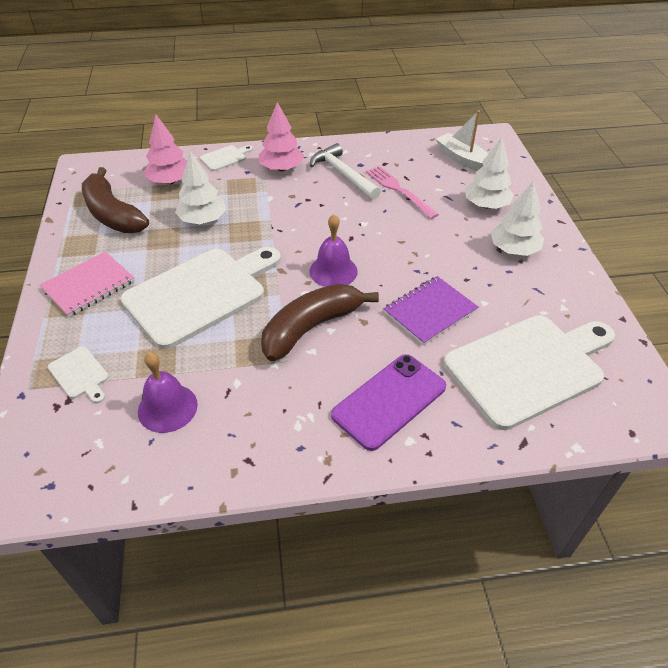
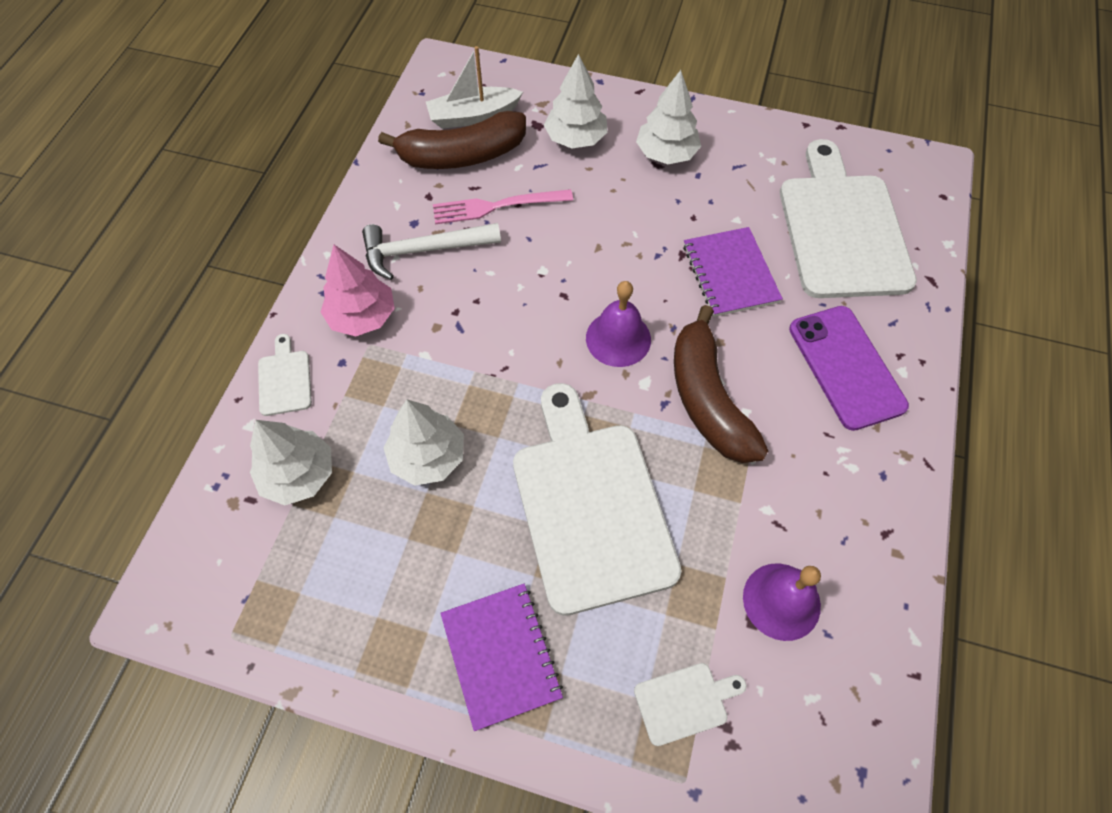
camera: 65 degrees left, 15 degrees up
(89, 285) = (501, 655): pink notebook -> purple notebook
(112, 214) = (337, 583): brown banana -> brown banana (462, 155)
(170, 181) = (298, 474): pink tree -> white tree

